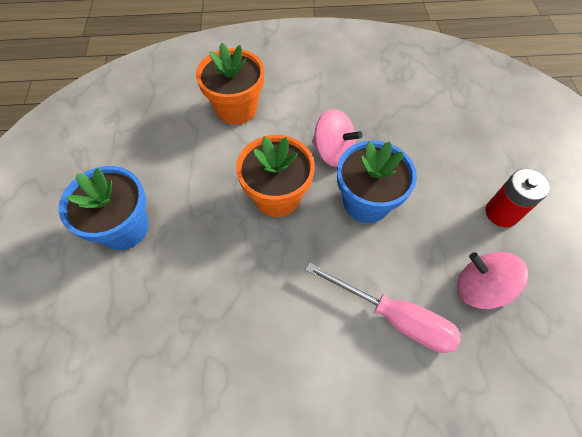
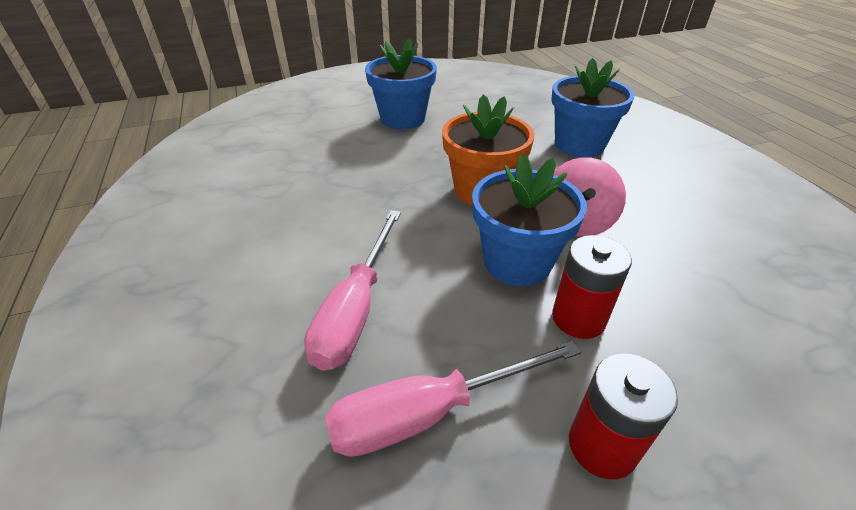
camera: 75 degrees right, 20 degrees down
(236, 108) = (579, 145): orange flower pot -> blue flower pot
(420, 188) = (578, 318): none -> red battery
(479, 288) = (429, 413): pink spinning top -> pink screwdriver

